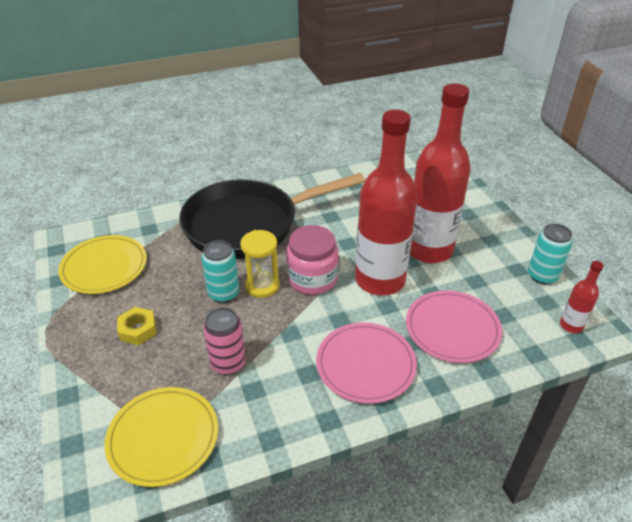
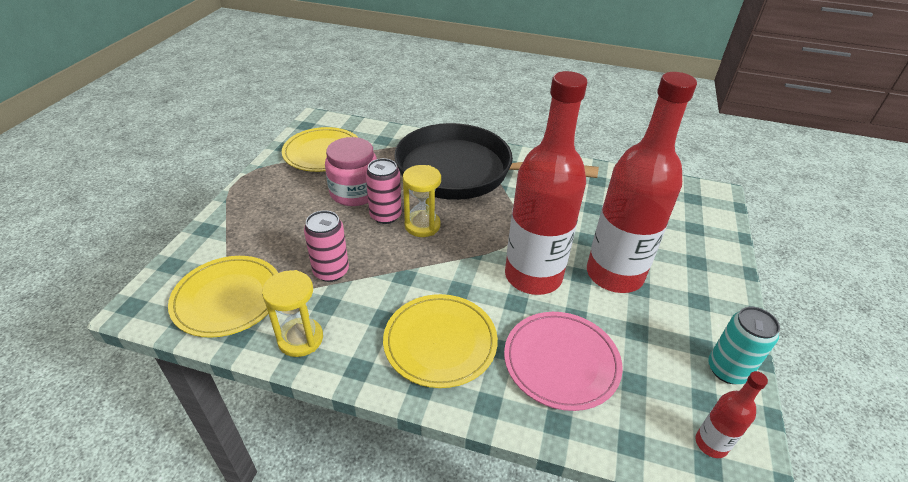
camera: 35 degrees right, 0 degrees up
(138, 330) = (296, 209): yellow nut -> none
(223, 293) = (385, 215): turquoise can -> pink can
(262, 428) = (300, 339): none -> yellow hourglass
(312, 279) = (471, 242): pink jar -> pink jar (354, 192)
(365, 365) = (440, 342): pink plate -> yellow plate

